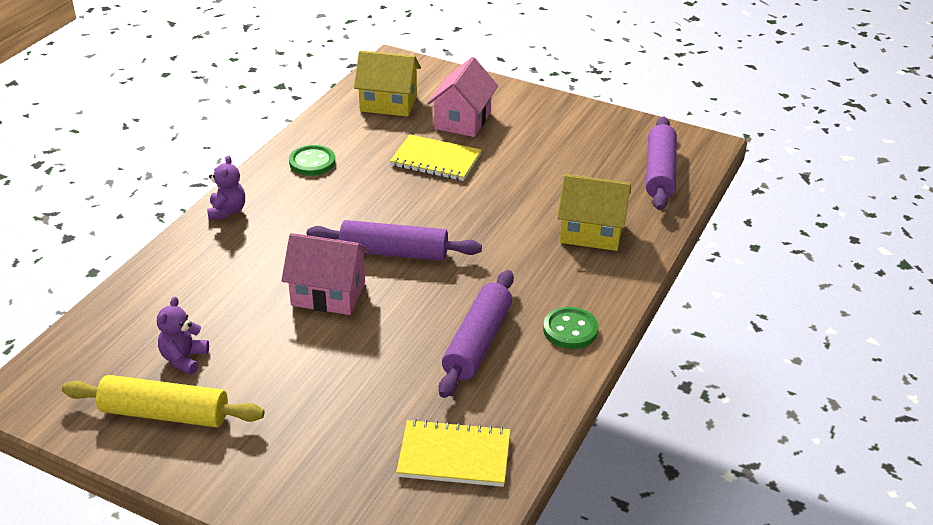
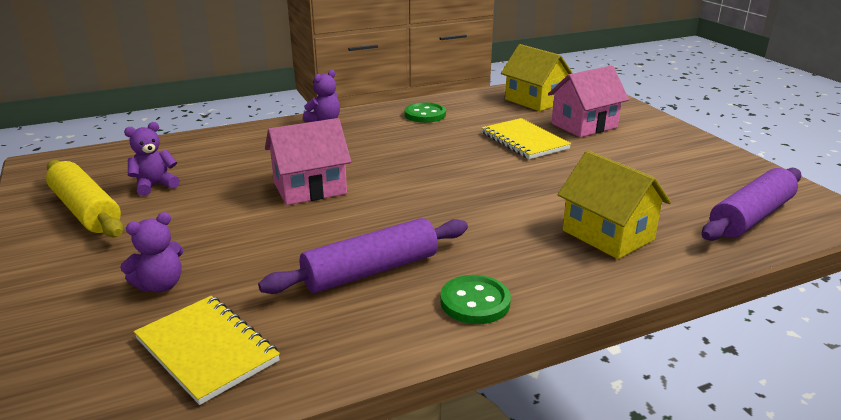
camera: 40 degrees right, 10 degrees down
(328, 294) = (310, 188): pink house -> pink house turned 75 degrees counterclockwise
(347, 435) = (160, 285): none -> purple teddy bear
(394, 252) = (400, 182): purple rolling pin -> none

